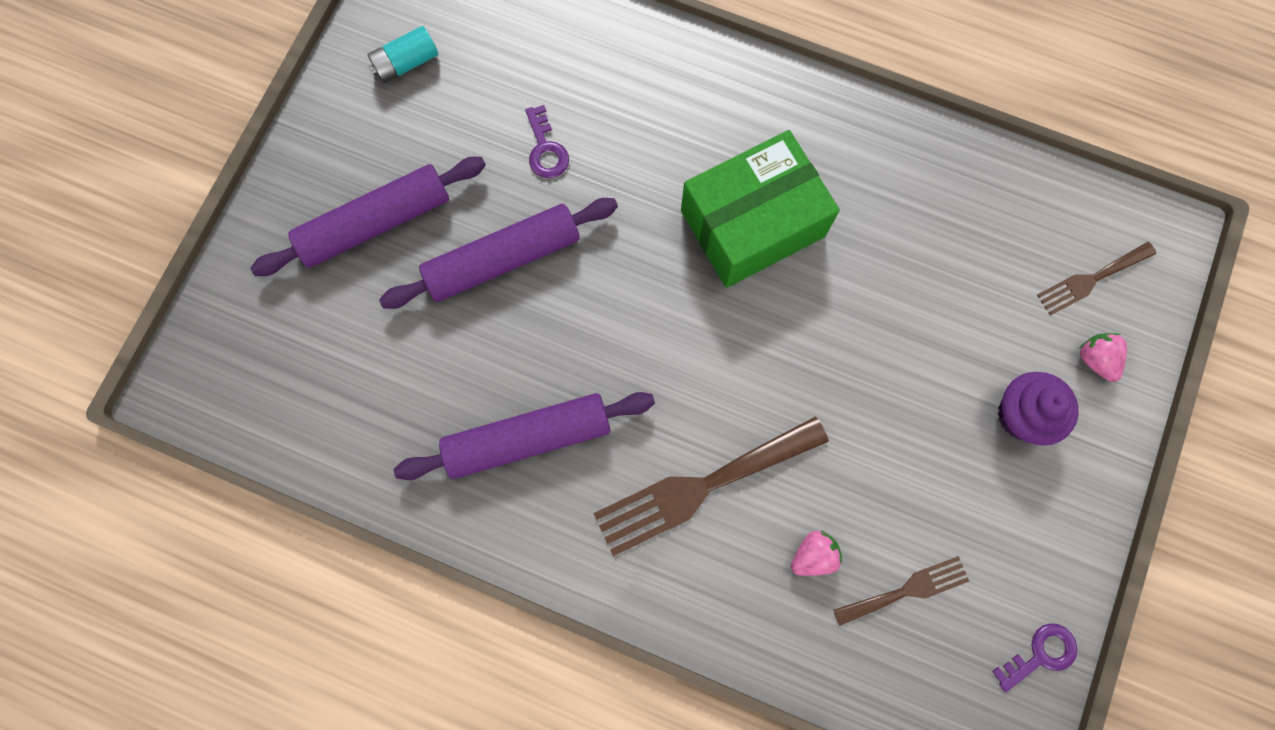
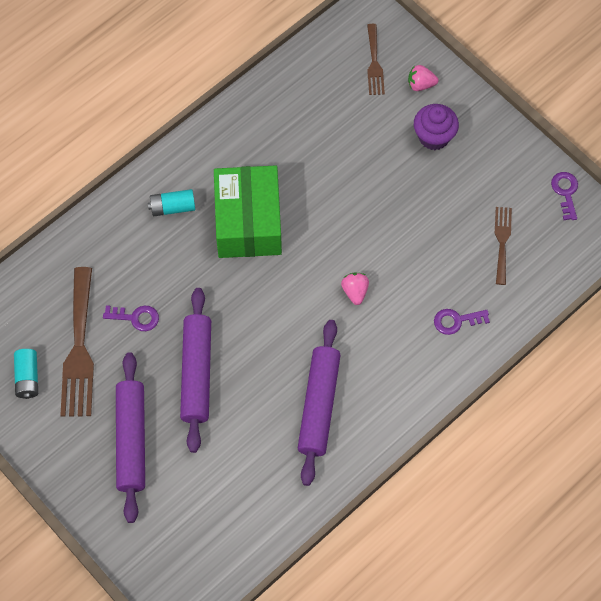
camera: 65 degrees left, 10 degrees down
(701, 487) = (394, 321): brown fork -> brown fork (79, 349)
(724, 120) = (172, 207): none -> turquoise battery
(745, 576) = (456, 321): none -> purple key
(813, 555) = (461, 280): pink strawberry -> pink strawberry (355, 291)

